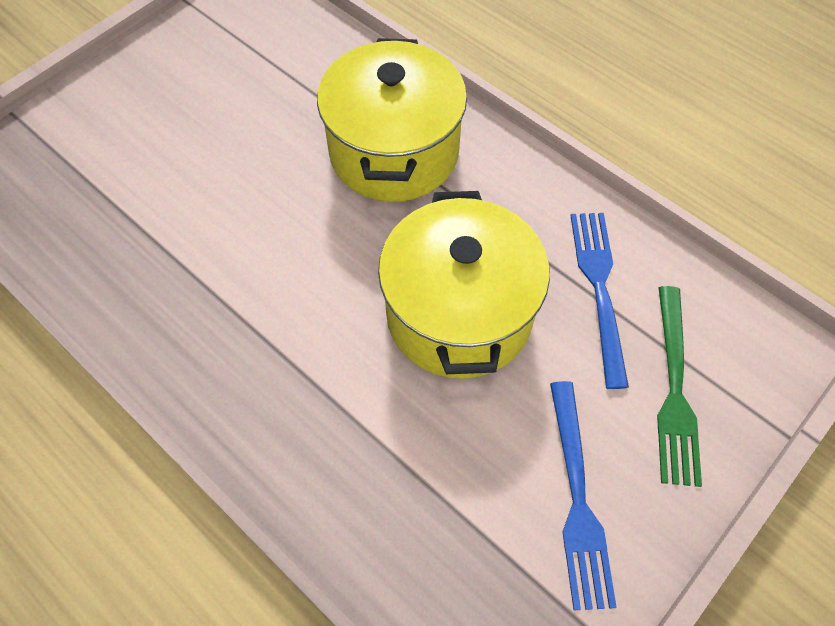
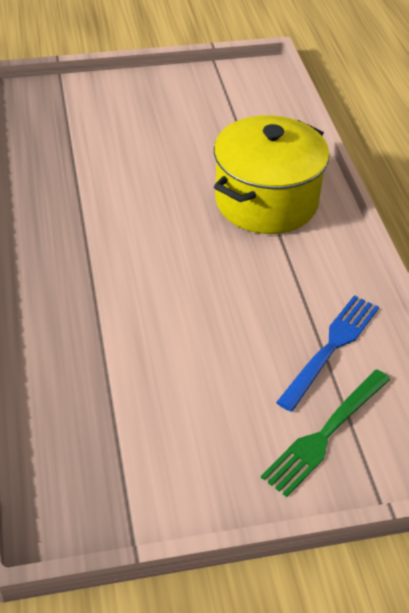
camera: 35 degrees right, 15 degrees down
(459, 314) = (219, 308): yellow pot -> none
(578, 500) = (194, 451): blue fork -> none

